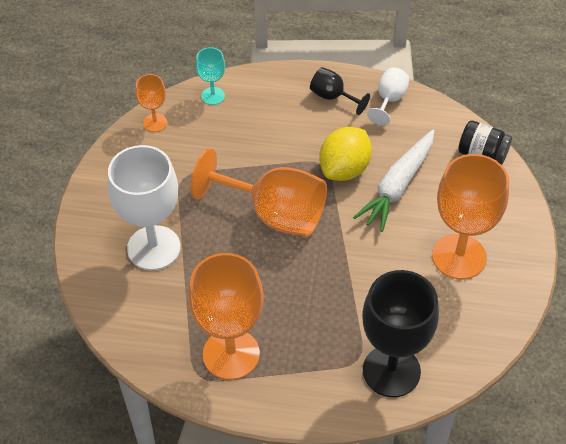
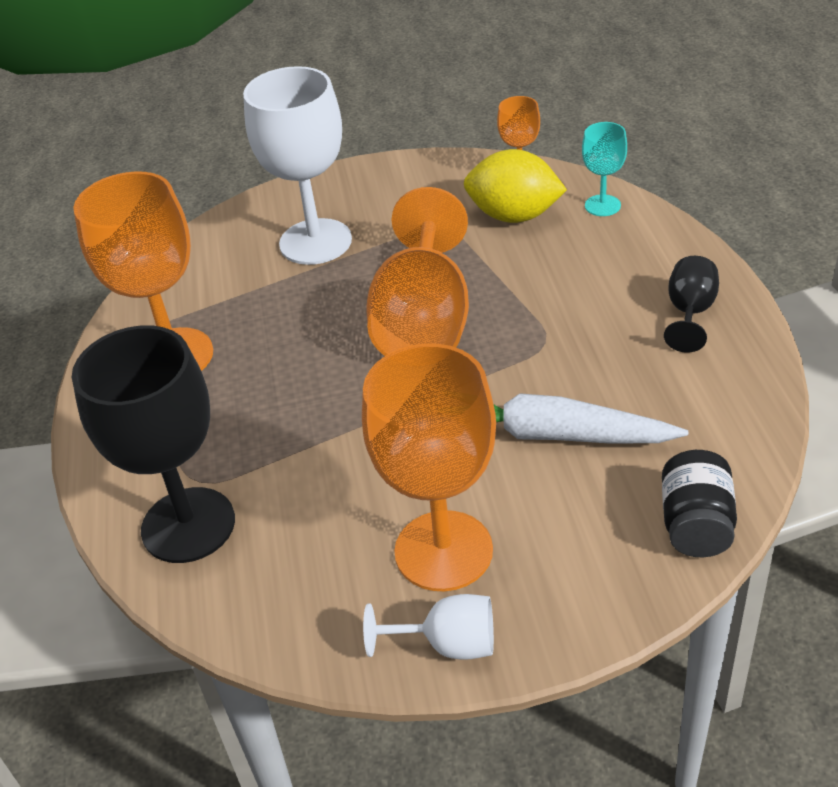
camera: 75 degrees right, 10 degrees down
(344, 169) = (550, 367): yellow lemon -> yellow lemon (514, 216)
(389, 100) = (734, 375): white goblet -> white goblet (448, 644)

